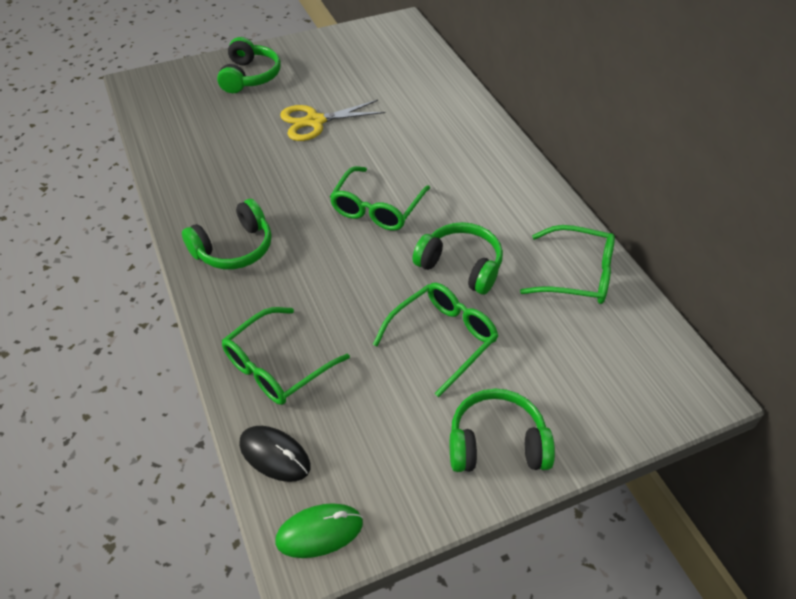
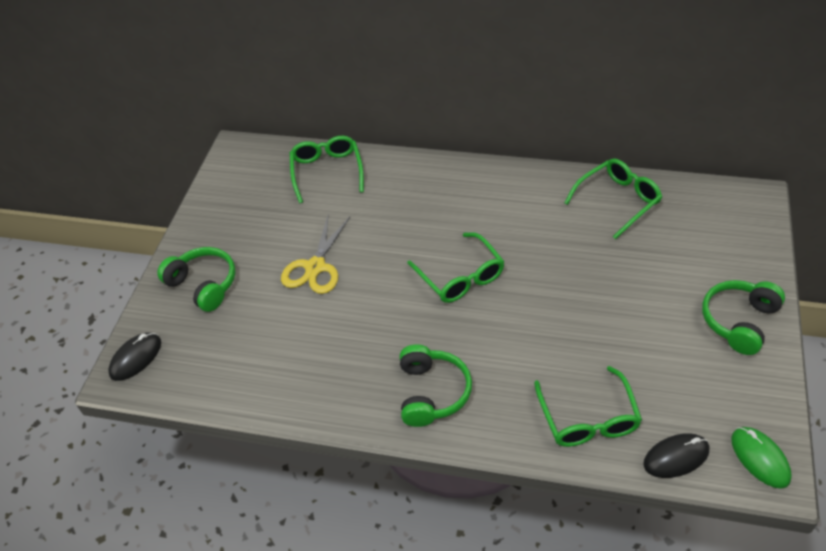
camera: 50 degrees left, 0 degrees up
(158, 81) = (136, 358): none -> black mouse
(319, 532) = (760, 458): green mouse -> green mouse turned 45 degrees counterclockwise
(442, 339) = (627, 304): green glasses -> green glasses (327, 172)
(461, 266) = (563, 258): green headphones -> none

